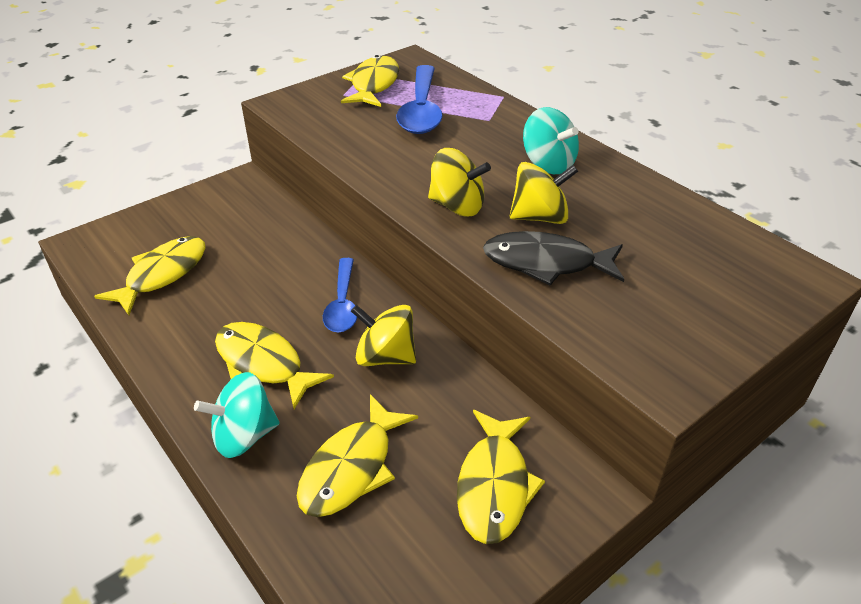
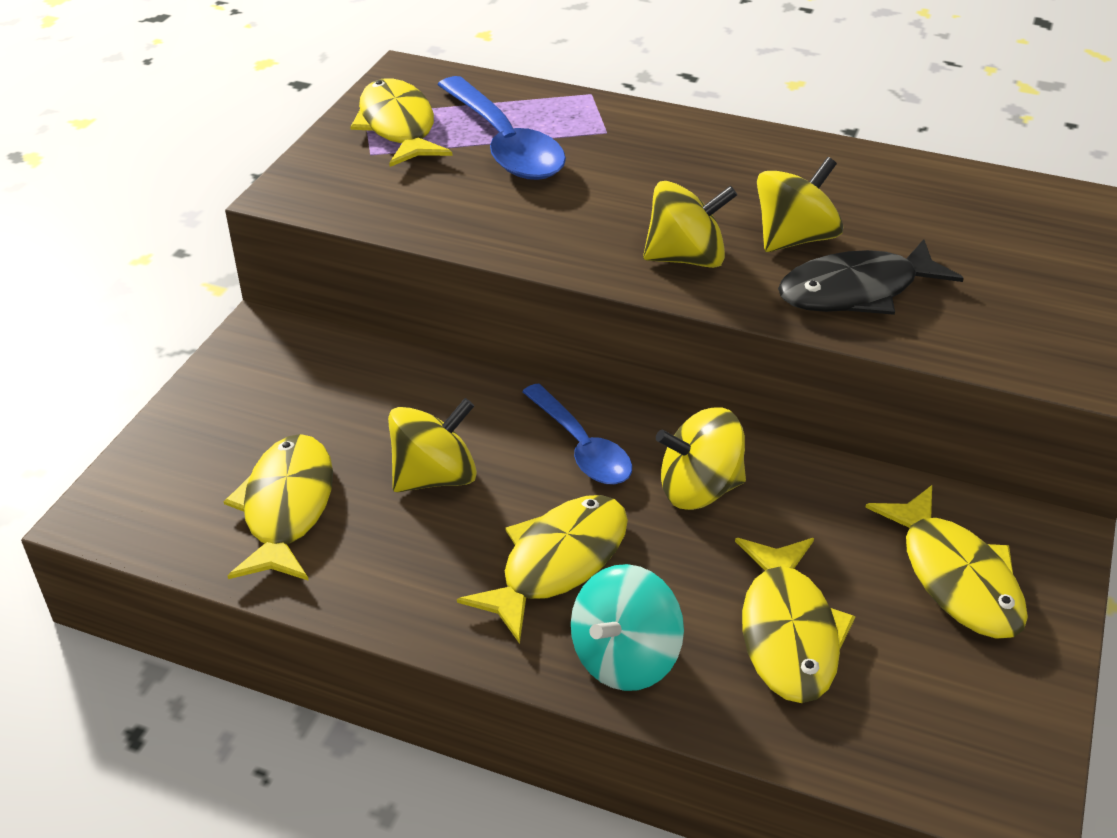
camera: 30 degrees left, 0 degrees up
(249, 288) = (435, 477): none -> yellow spinning top
(263, 364) = (557, 563): yellow fish -> yellow fish turned 120 degrees clockwise
(548, 164) = (737, 168): turquoise spinning top -> none

